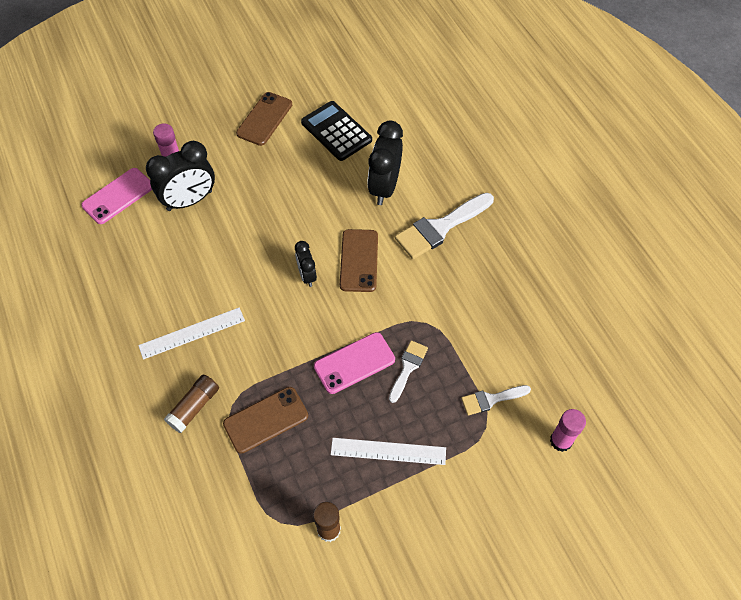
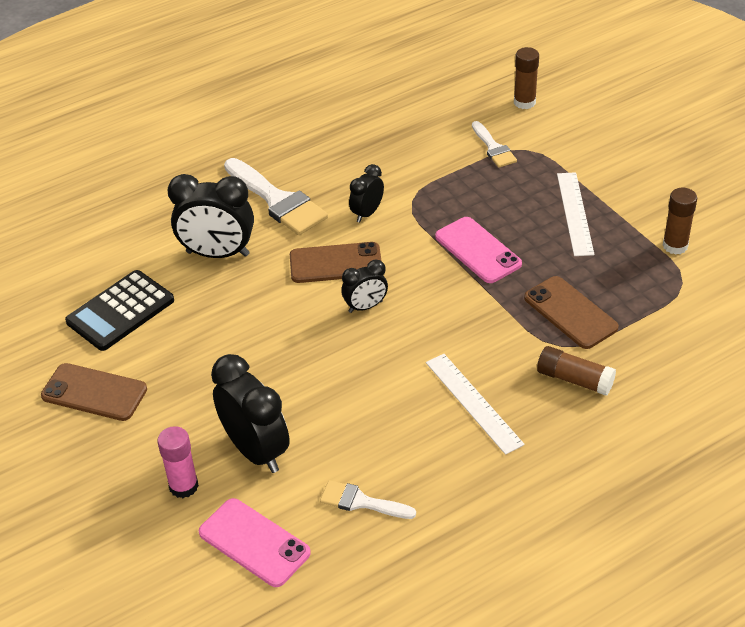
camera: 95 degrees left, 15 degrees down
(408, 368) = (472, 209): white brush -> white brush (361, 502)
(415, 288) = (367, 213): none -> black clock
(561, 441) = (524, 102): pink glue stick -> brown glue stick

